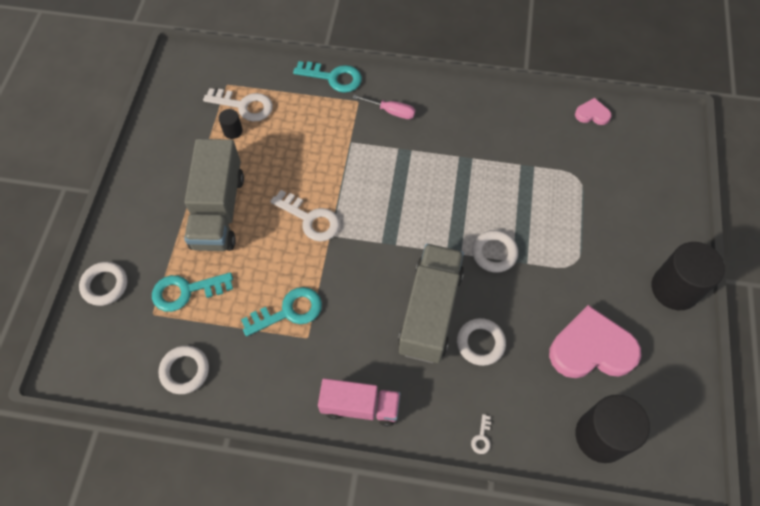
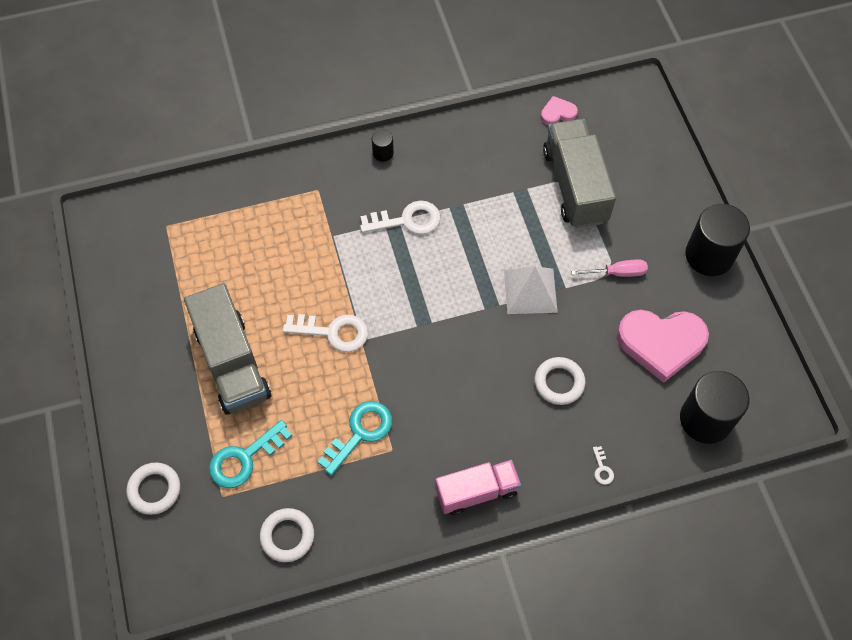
camera: 25 degrees left, 0 degrees up
(233, 131) = (201, 274): black cylinder -> black cylinder (383, 153)
(244, 106) = (199, 241): white key -> white key (407, 220)
(333, 78) = (278, 174): turquoise key -> none
(391, 111) = (357, 187): pink screwdriver -> pink screwdriver (617, 273)
(430, 312) = (497, 373): grey truck -> grey truck (575, 186)
(494, 253) = (530, 291): white ring -> white pyramid
(591, 348) = (661, 343): pink heart -> pink heart turned 150 degrees counterclockwise

